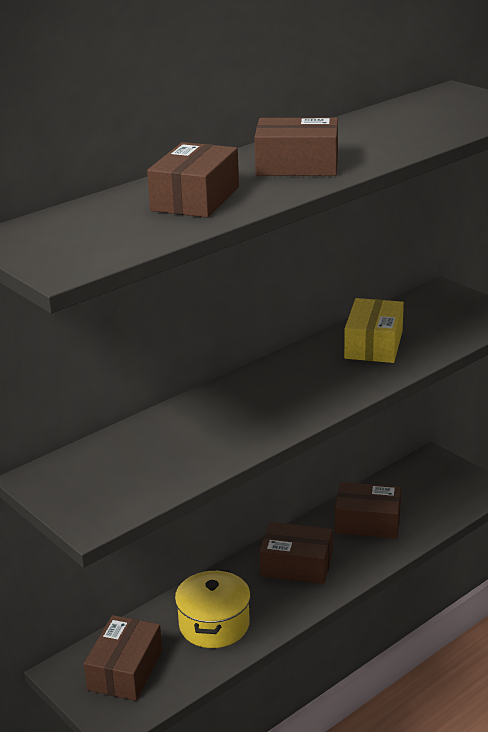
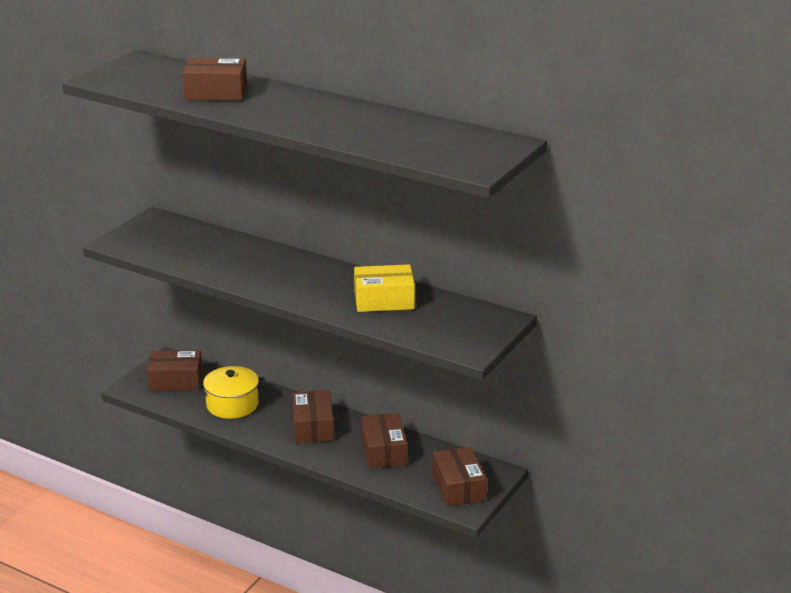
camera: 70 degrees right, 0 degrees up
(297, 165) = (292, 111): brown box -> brown box (458, 487)

